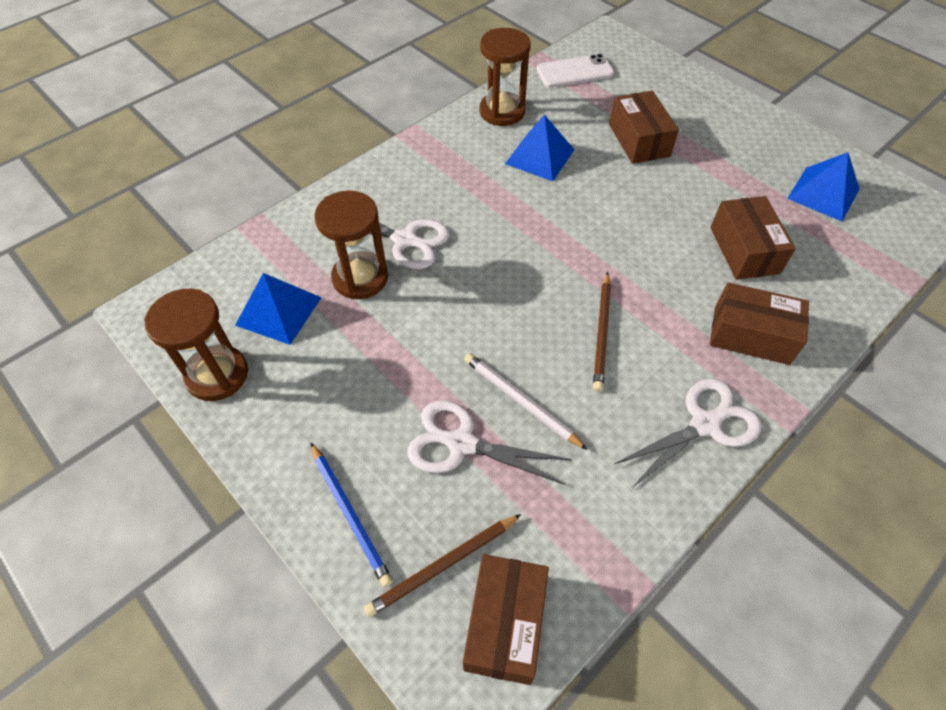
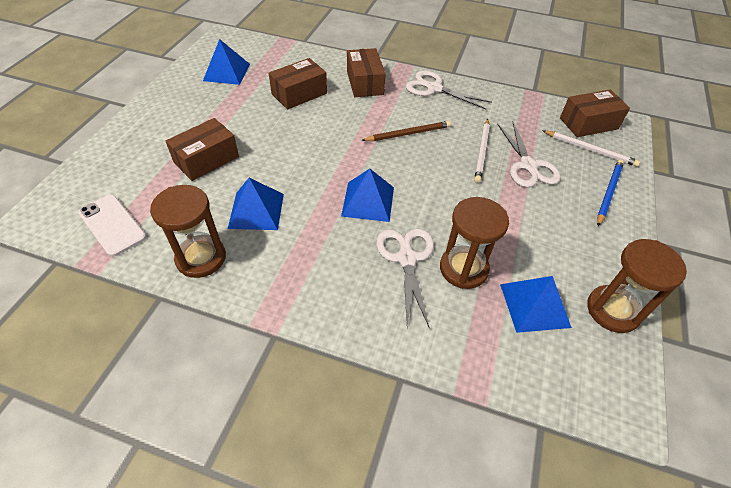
camera: 120 degrees left, 5 degrees down
(443, 566) = (590, 150): brown pencil -> white pencil
(501, 242) = (368, 201): none -> blue pyramid

